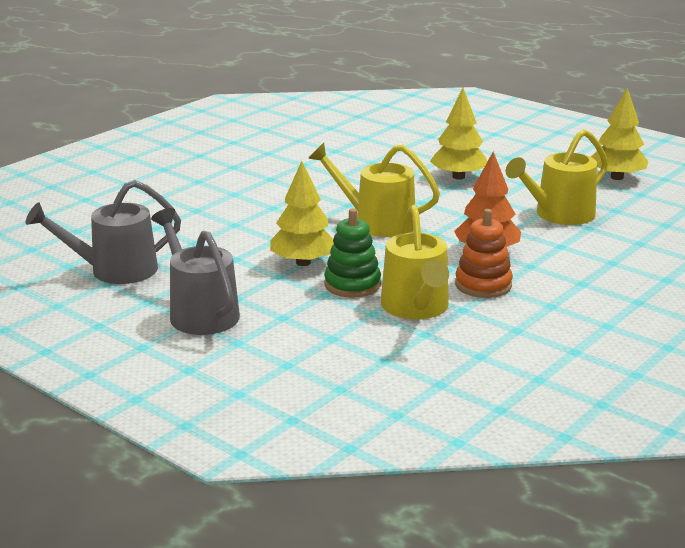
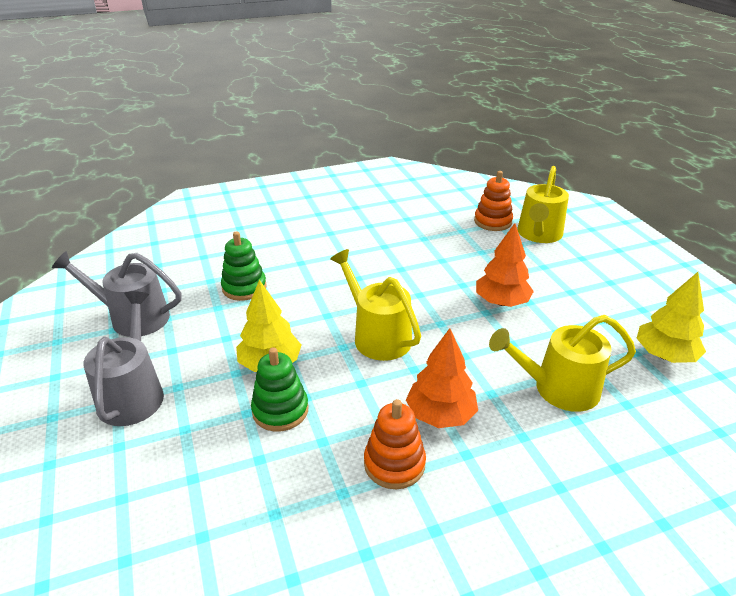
camera: 30 degrees right, 10 degrees up
(202, 223) = (244, 287): none -> green stacking toy
(387, 125) = (492, 222): none -> orange stacking toy
(416, 308) = (303, 469): yellow watering can -> yellow watering can (538, 234)
(458, 177) = (501, 302): yellow tree -> orange tree

